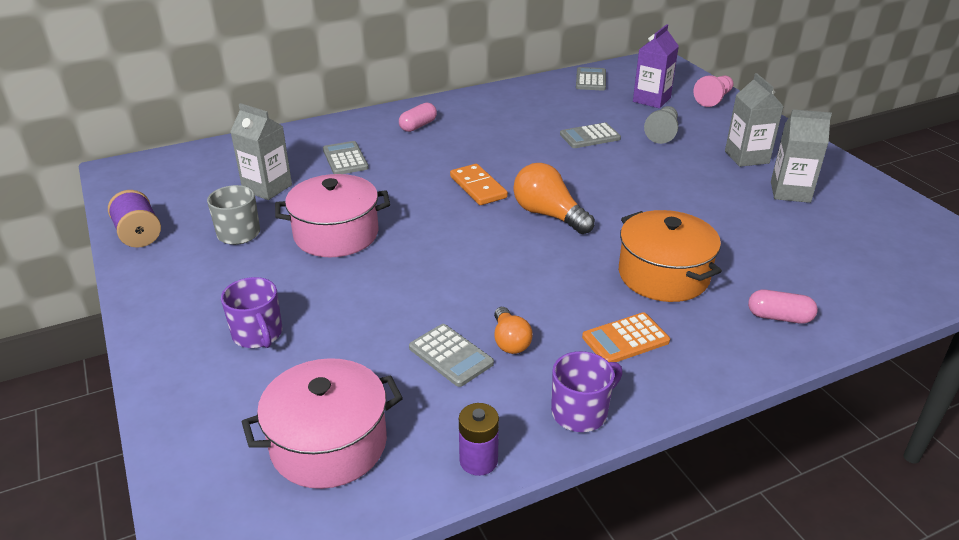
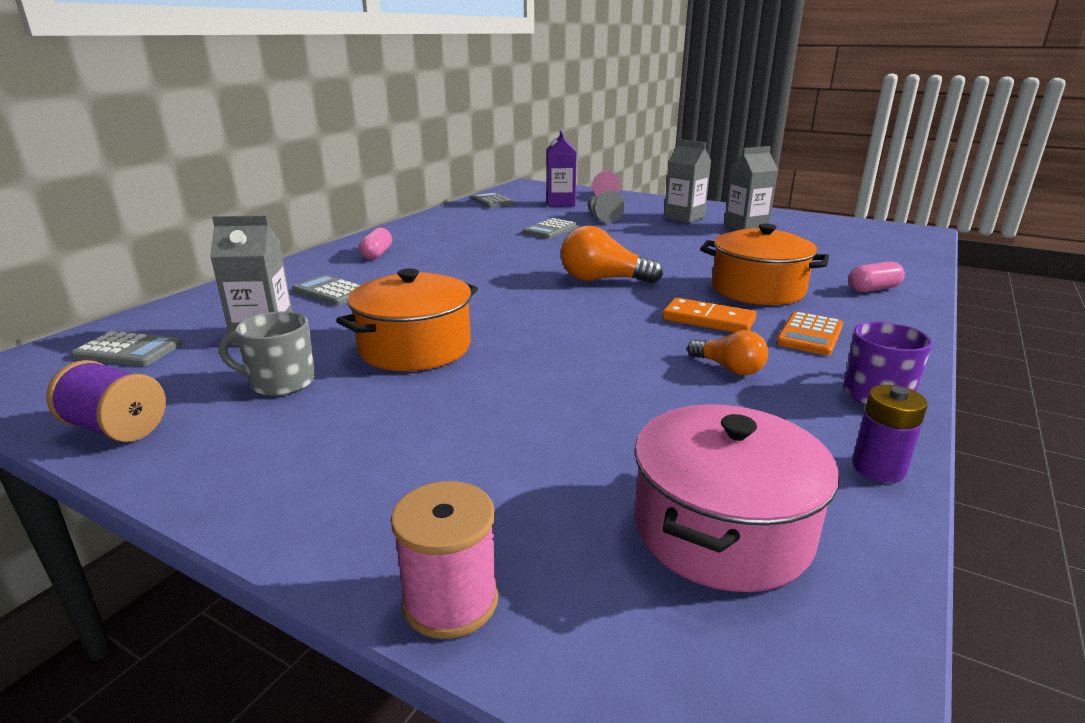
camera: 35 degrees left, 10 degrees down
(168, 408) = (450, 601): none -> pink spool
(258, 334) = (458, 463): purple mug -> none
(336, 234) = (415, 347): pink pot -> orange pot
(451, 355) = (700, 398): grey calculator -> grey calculator (128, 350)
(478, 187) = (508, 278): orange domino -> orange domino (708, 320)

